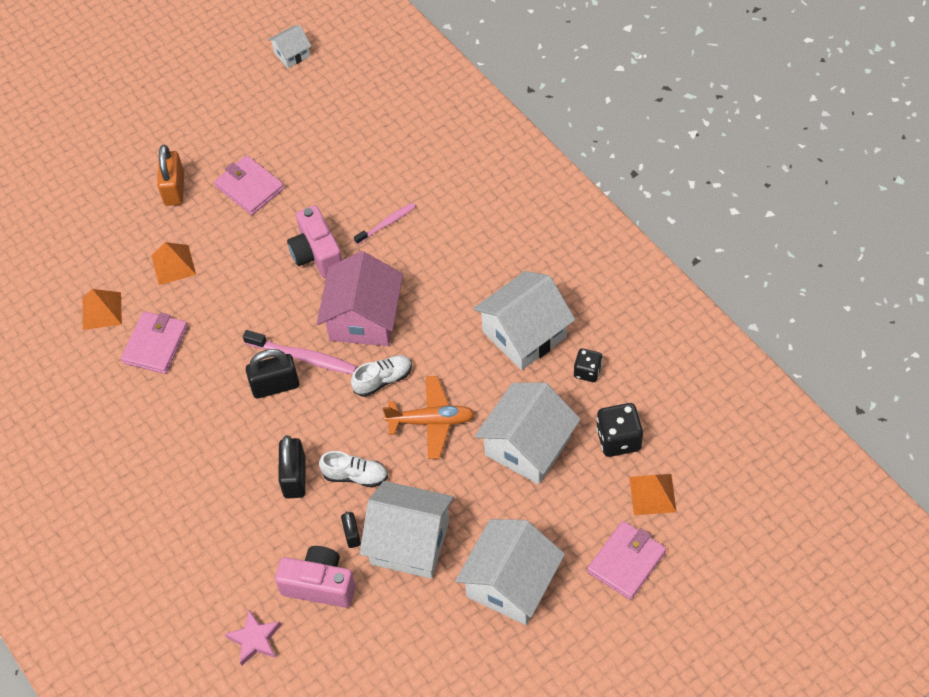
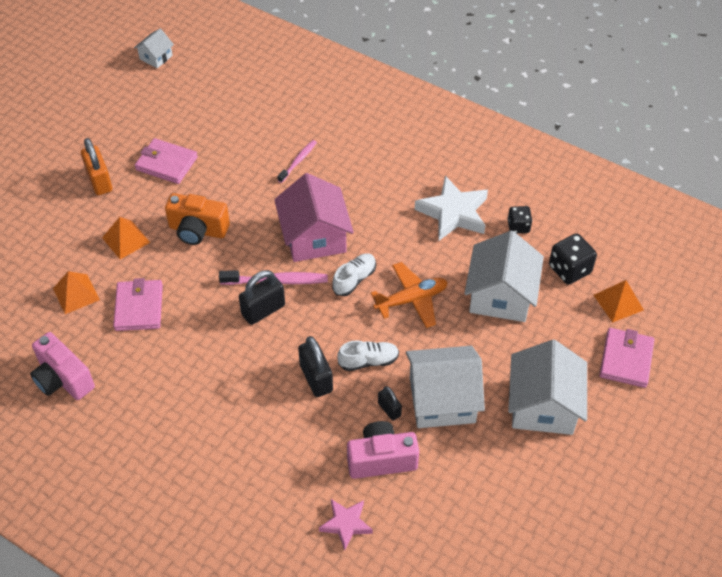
camera: 25 degrees left, 5 degrees down
(249, 275) = (198, 230): none -> orange camera
(317, 254) = (250, 199): pink camera -> pink camera (63, 379)
(524, 334) = (453, 213): white house -> white star

